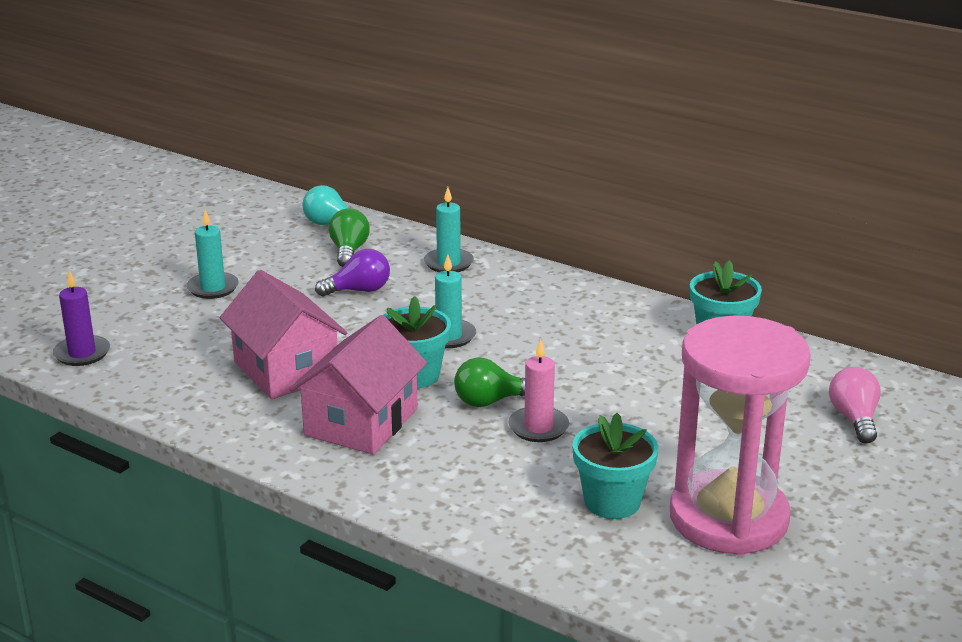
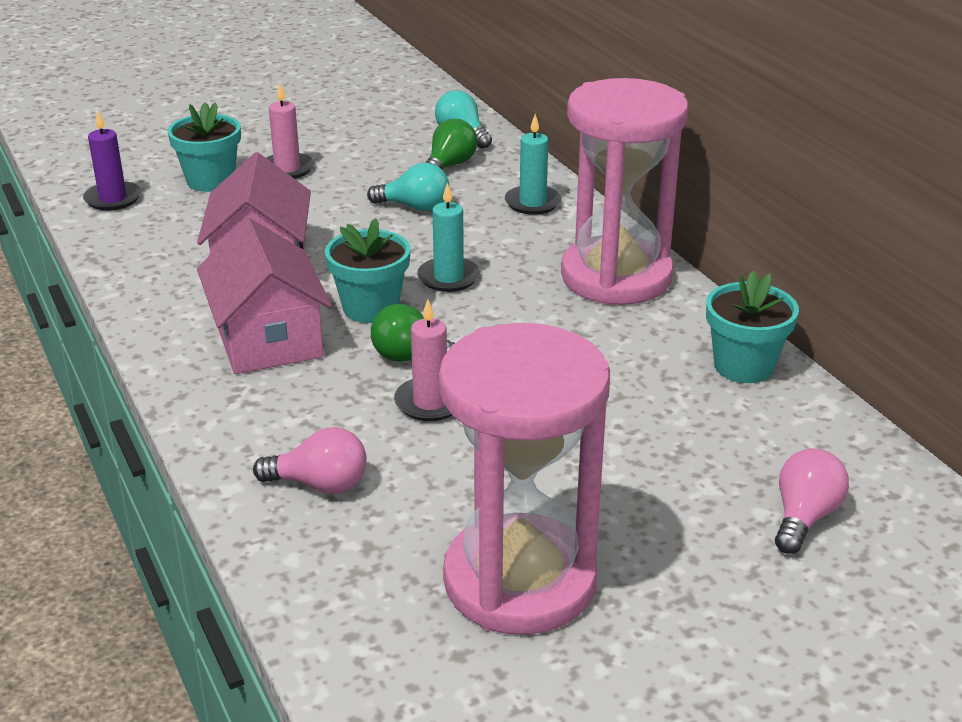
camera: 30 degrees right, 5 degrees up
(213, 288) = (287, 169): turquoise candle -> pink candle
(359, 290) = (415, 207): purple light bulb -> turquoise light bulb
(361, 422) = (268, 339): pink house -> pink house turned 75 degrees counterclockwise
(525, 508) = (320, 484): none -> pink light bulb
(571, 301) = (616, 277): none -> pink hourglass
(612, 502) = (414, 512): turquoise flower pot -> turquoise flower pot (210, 181)

